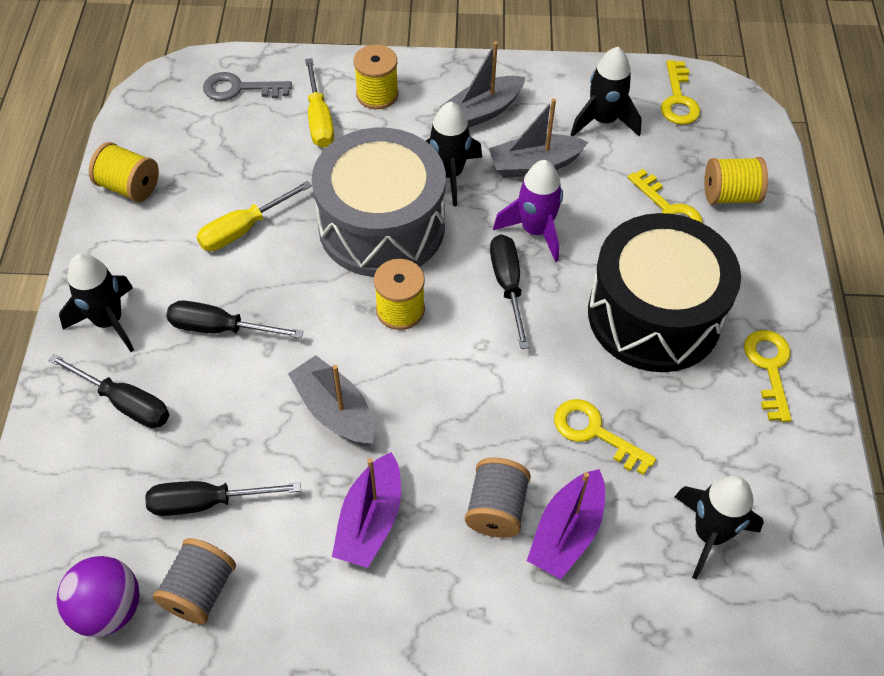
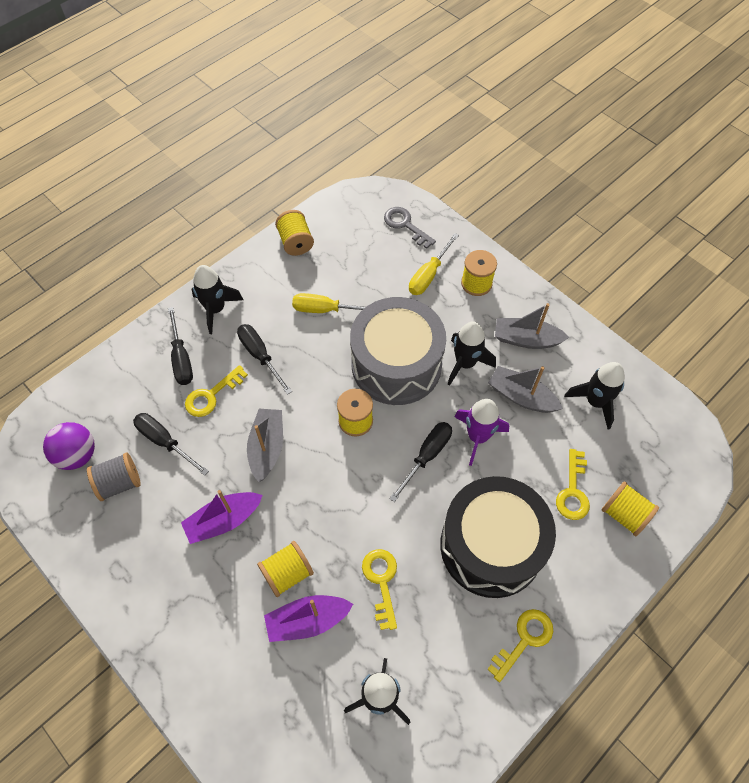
camera: 45 degrees right, 5 degrees up
(496, 509) = (287, 573): grey spool -> yellow spool
(678, 100) = (661, 426): yellow key -> yellow key (211, 395)

